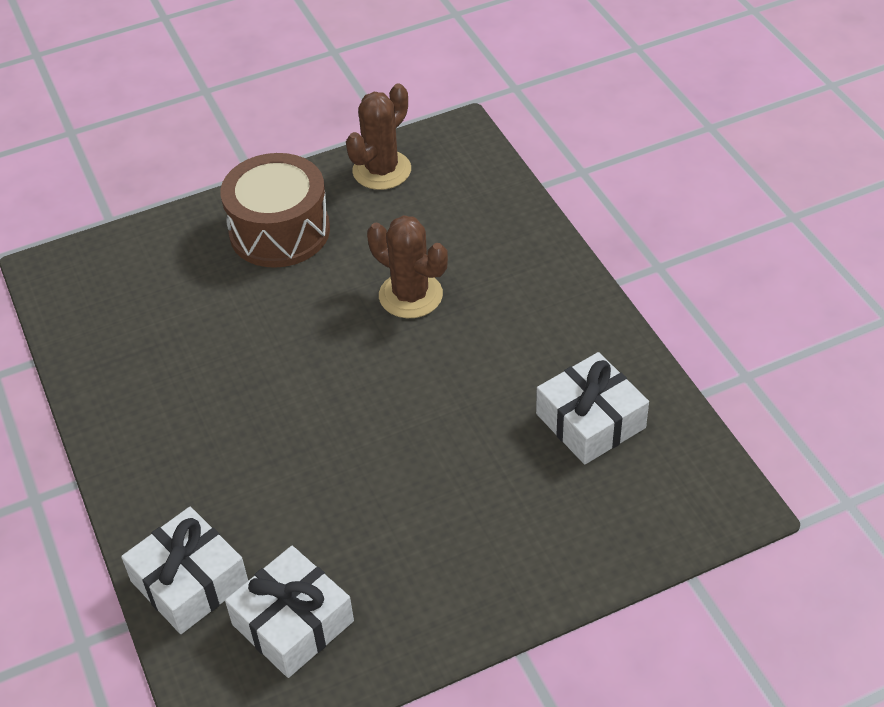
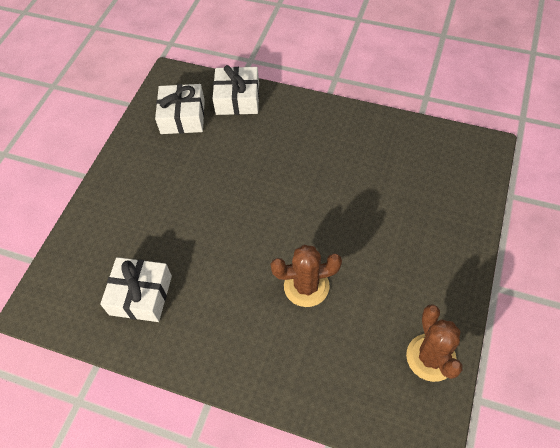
camera: 135 degrees right, 10 degrees up
(279, 231) = (422, 262): brown drum -> none

